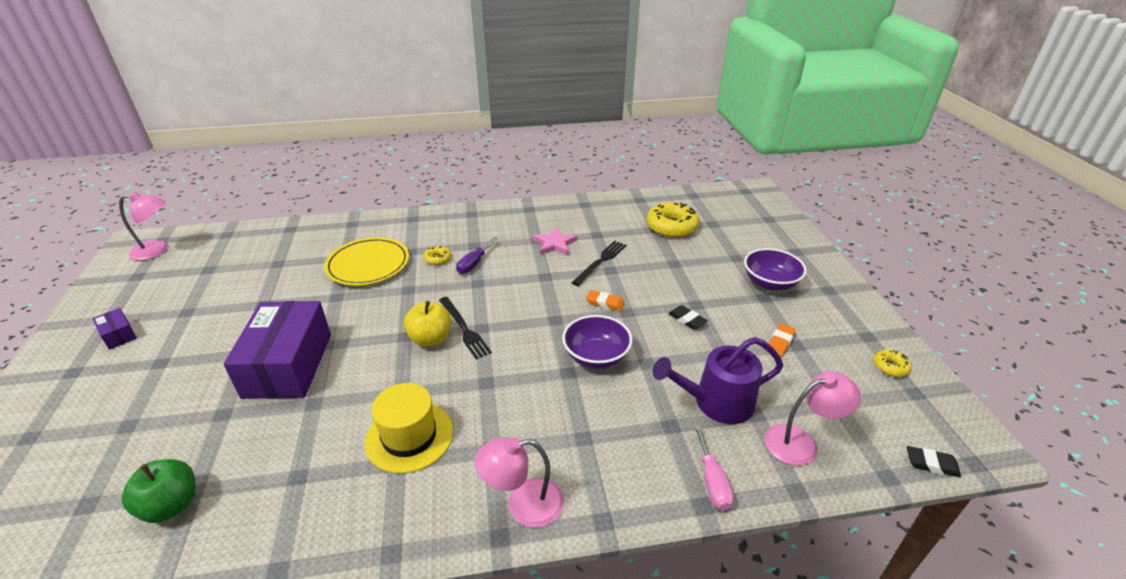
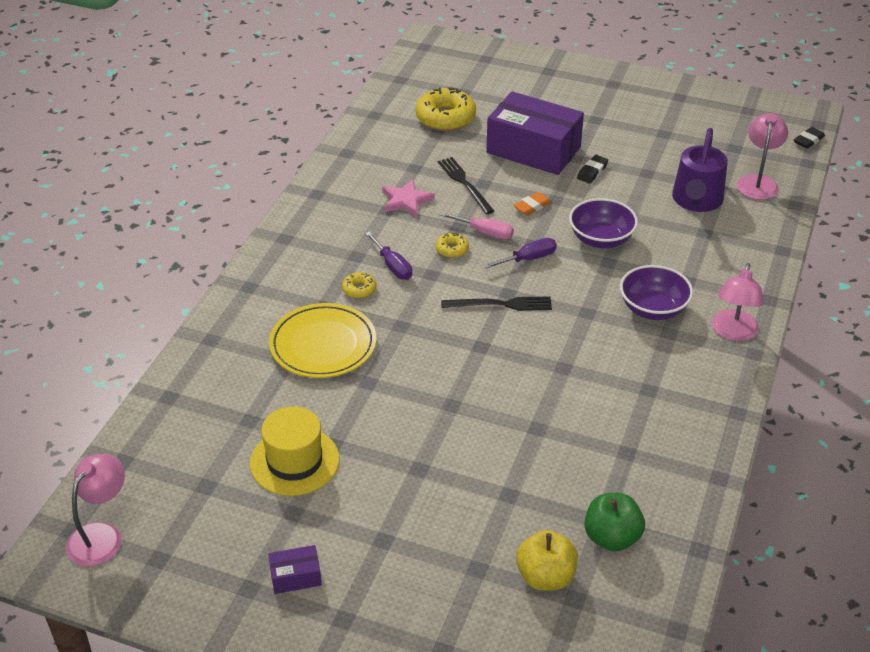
camera: 60 degrees left, 5 degrees up
(288, 365) = (465, 437): purple box -> purple box (533, 150)
(409, 436) = (623, 375): yellow hat -> yellow hat (294, 461)
(430, 339) = (499, 330): yellow apple -> yellow apple (545, 577)
(534, 324) = (528, 259): none -> purple screwdriver
(687, 320) = (592, 172): black eraser -> black eraser turned 45 degrees counterclockwise
(712, 481) = (766, 236): pink screwdriver -> pink screwdriver (485, 233)
(770, 283) = (580, 107): purple bowl -> purple bowl (653, 309)
(780, 342) = (655, 139): orange eraser -> none
(890, 367) = (717, 106): yellow donut -> yellow donut (452, 249)

